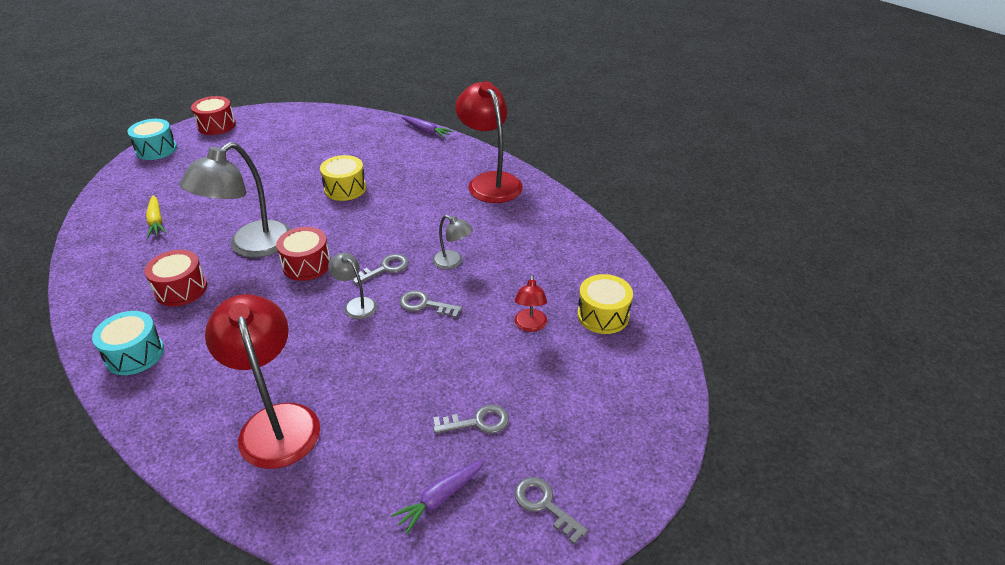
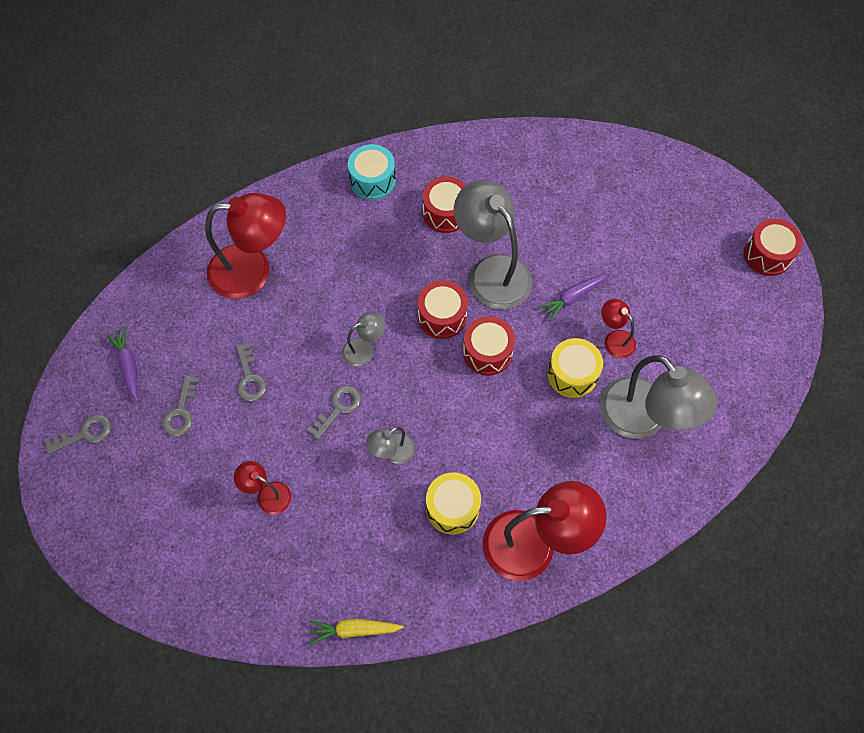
camera: 110 degrees right, 25 degrees up
(156, 149) = (720, 193): turquoise drum -> none
(156, 221) = (567, 194): yellow carrot -> yellow carrot (354, 630)
(307, 175) = (614, 339): none -> red lamp
(337, 232) = (487, 352): none -> red drum
(372, 154) = (643, 419): none -> grey lamp
(385, 268) = (408, 385): grey key -> grey key (249, 378)
(426, 131) = (688, 501): purple carrot -> purple carrot (573, 297)
(603, 315) = (250, 571): yellow drum -> yellow drum (452, 508)

